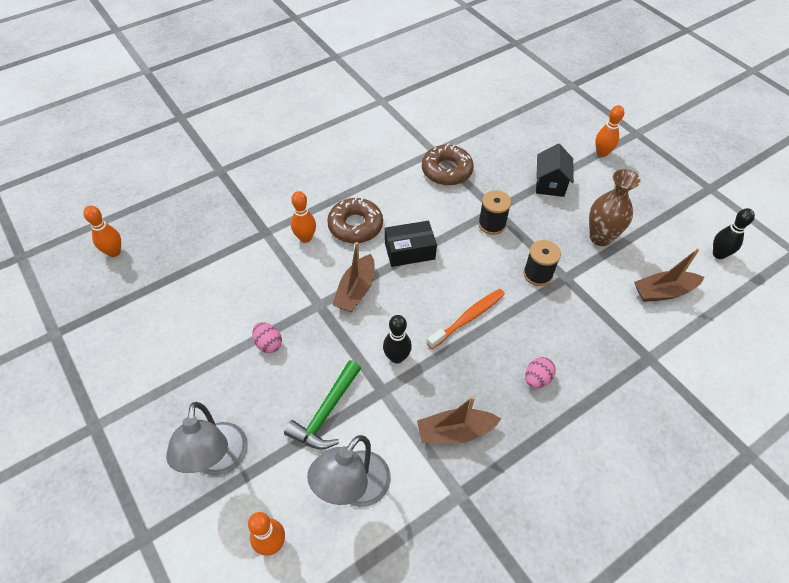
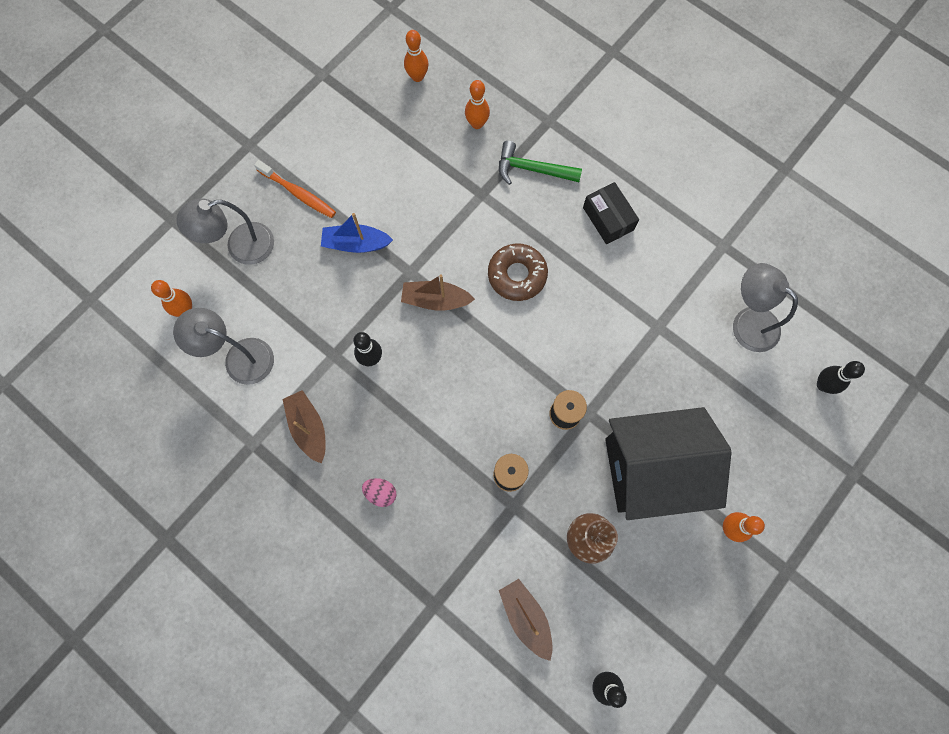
camera: 75 degrees right, 20 degrees up
(268, 344) = (356, 244): pink egg -> blue boat
(305, 238) = (486, 233): orange bowling pin -> orange bowling pin (477, 124)
(326, 412) = (301, 314): green hammer -> green hammer (532, 169)
(409, 251) = (500, 337): black box -> black box (608, 219)
(446, 104) = (747, 322): none -> grey lamp
(446, 170) = (631, 348): brown donut -> none
(468, 318) = (433, 414): orange toothbrush -> orange toothbrush (298, 193)
(505, 82) = (823, 385): none -> black bowling pin
(550, 184) = (651, 470): black house -> black house, size x2.17

